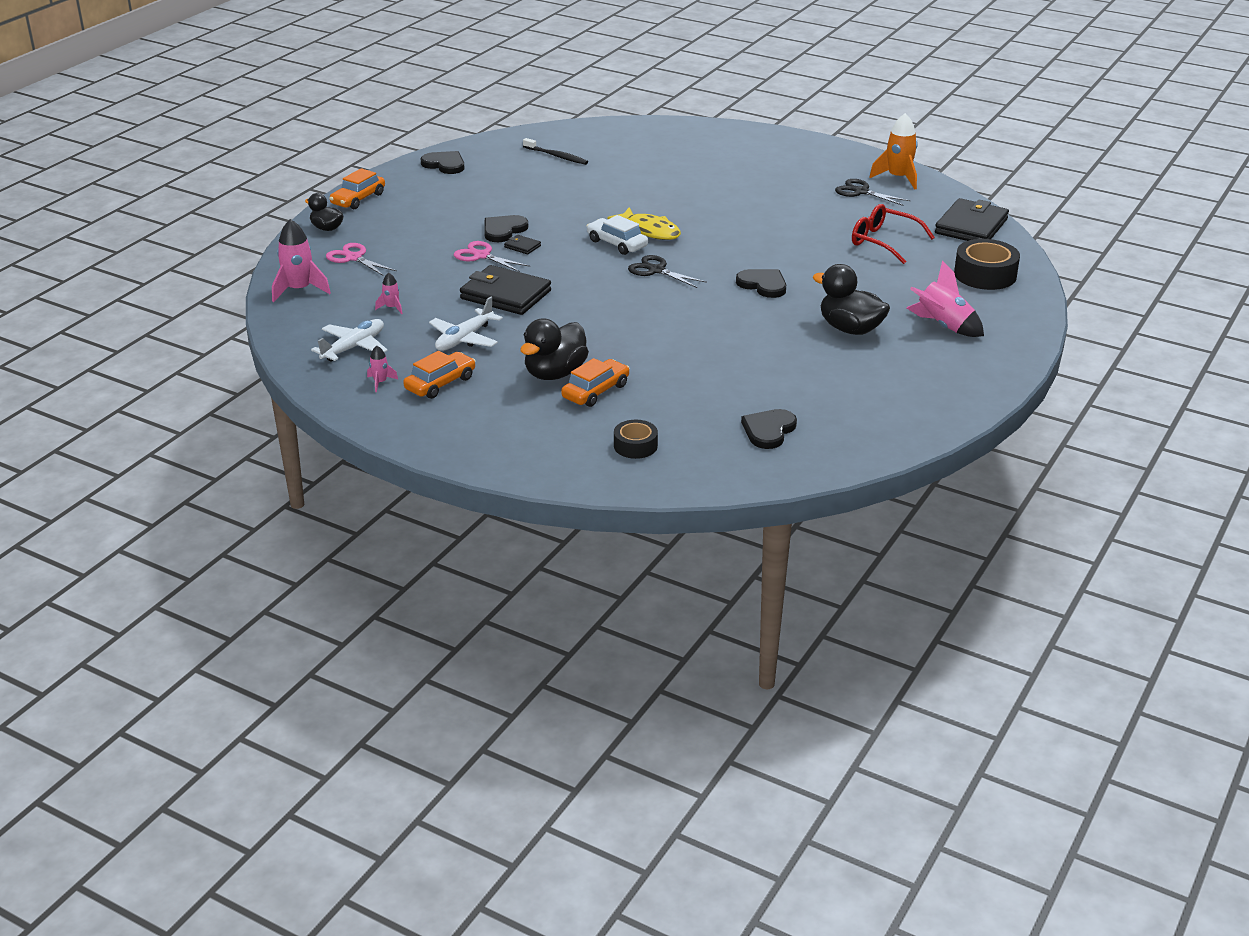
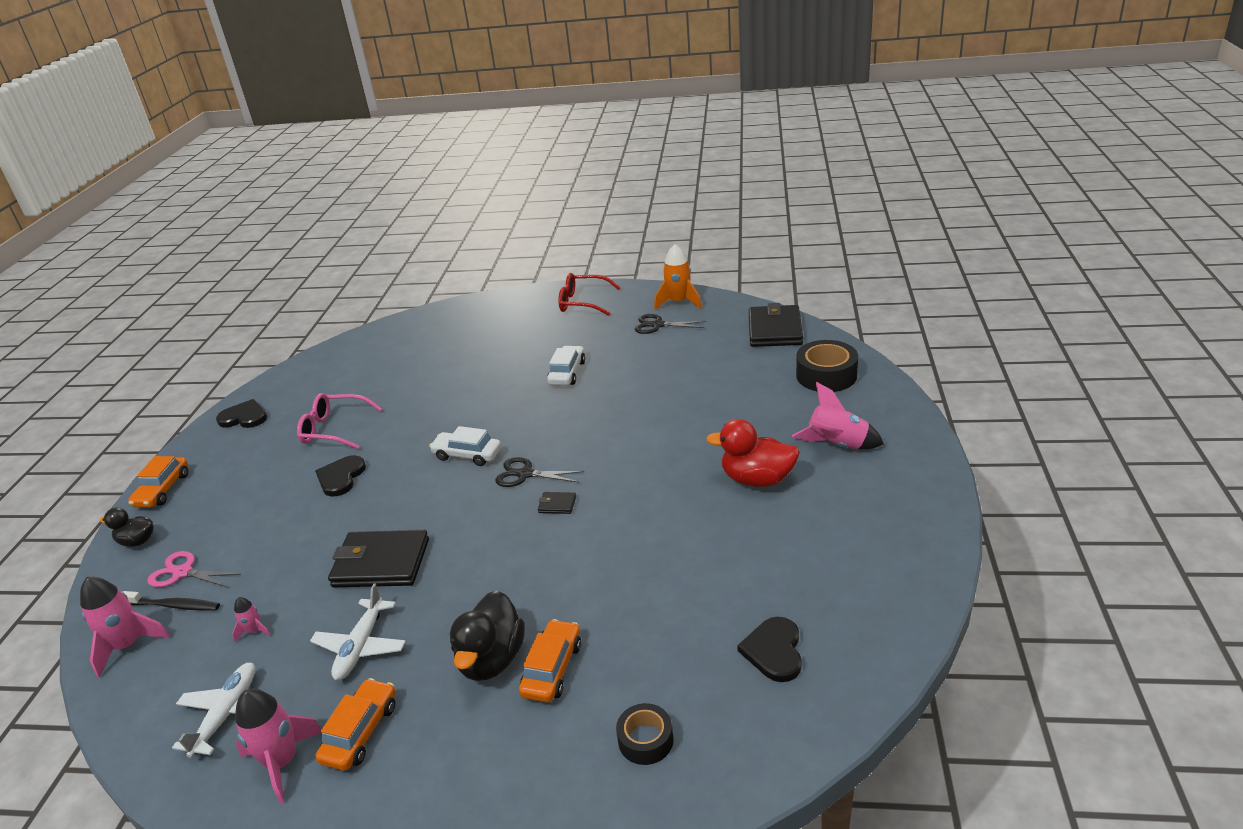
camera: 20 degrees left, 0 degrees up
(380, 382) = (282, 762): pink rocket -> pink rocket, size x1.99
(481, 256) = (331, 519): pink scissors -> none
(515, 194) = (334, 429): none -> pink glasses
(522, 246) = (370, 491): black wallet -> black wallet (557, 504)
(556, 156) = (355, 373): black toothbrush -> black toothbrush (174, 605)
(650, 231) = (492, 428): yellow fish -> none
(746, 207) = (567, 373): none -> white car
(763, 285) = (639, 455): black heart -> none
(850, 329) = (757, 479): black duck -> red duck
(883, 242) = (714, 370): red glasses -> red glasses (583, 302)

